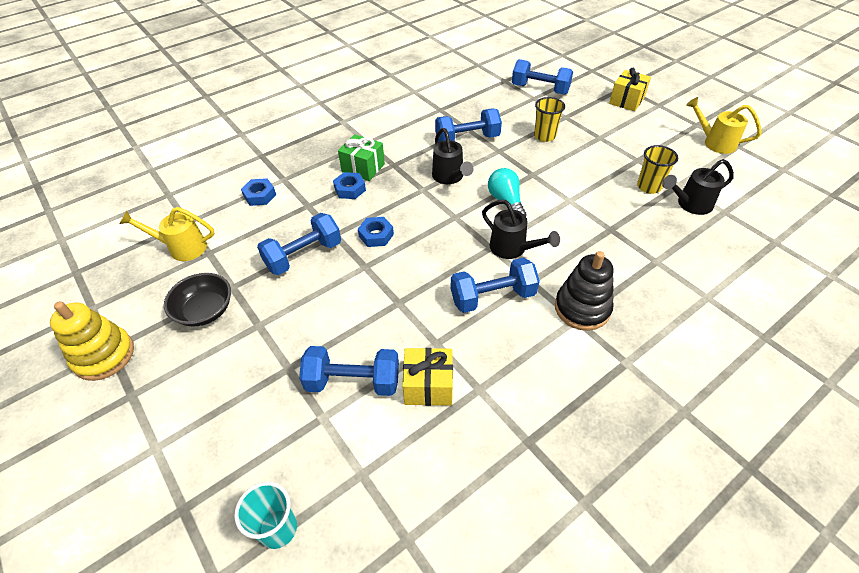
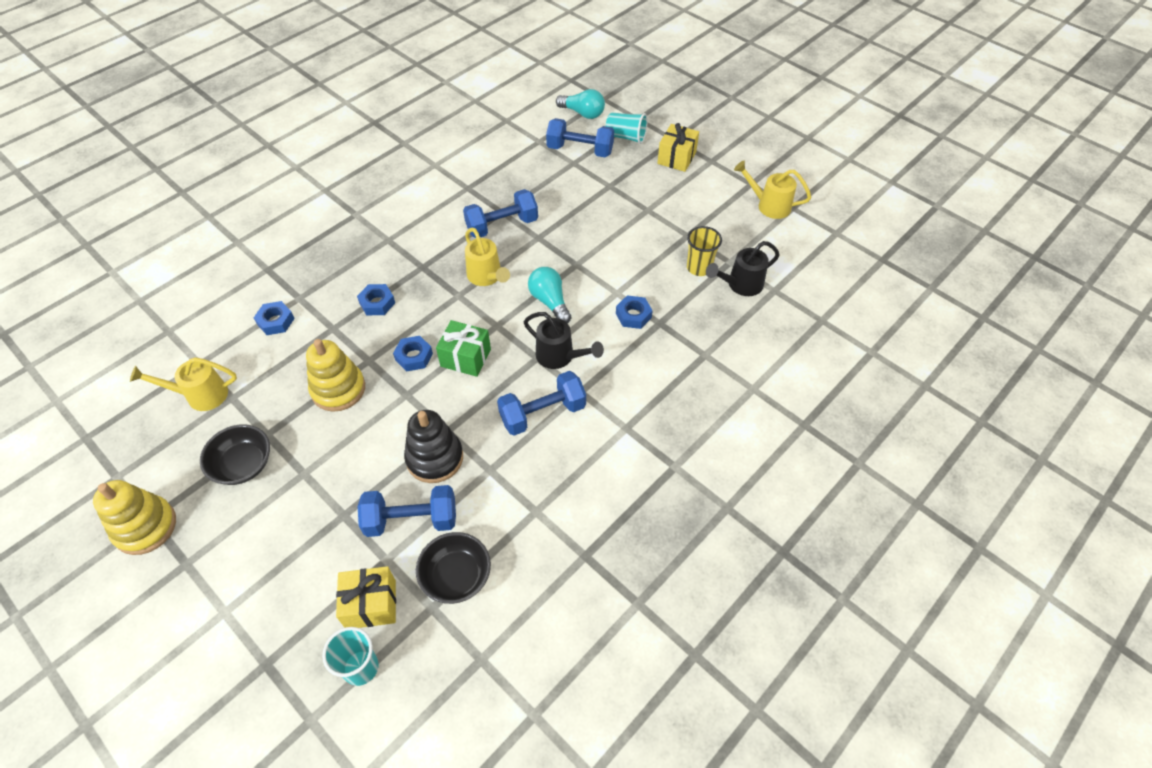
camera: 10 degrees left, 5 degrees up
(303, 255) = (338, 389): blue dumbbell -> yellow stacking toy
(363, 168) = (388, 274): green gift -> green gift (465, 357)
(391, 444) = (456, 576): none -> black bowl
(428, 386) = (486, 514): yellow gift -> yellow gift (371, 604)
(449, 177) = (486, 277): black watering can -> yellow watering can
(543, 64) = (582, 113): none -> turquoise light bulb
(544, 136) = (587, 213): yellow cup -> none
(581, 82) = (626, 137): none -> turquoise cup
(582, 308) = (632, 415): black stacking toy -> black stacking toy (435, 458)
(585, 220) = (633, 315): none -> blue nut

